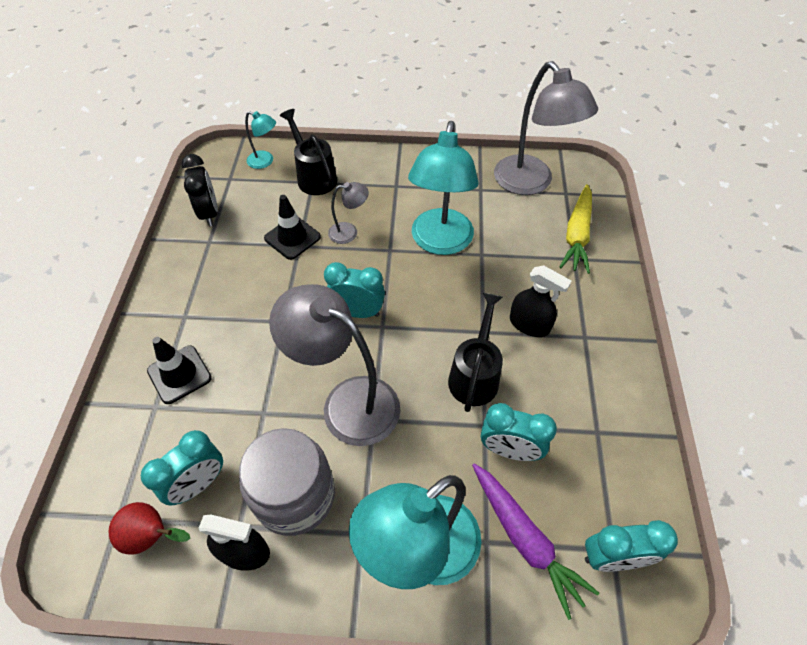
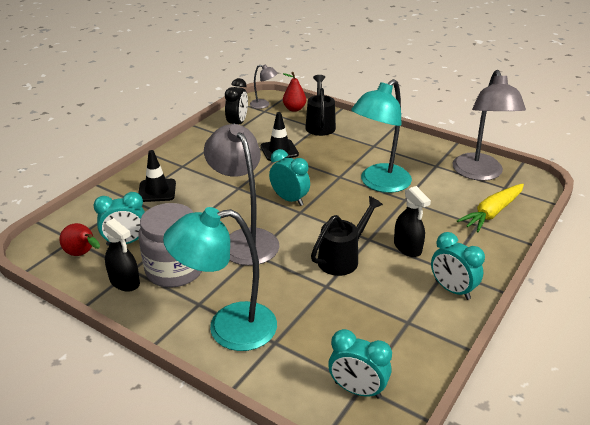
camera: 30 degrees right, 20 degrees down
(265, 161) = (294, 109): turquoise lamp -> red pear
(349, 232) = (319, 159): grey lamp -> grey lamp (263, 105)
(509, 450) = (332, 304): turquoise clock -> turquoise clock (452, 290)
(525, 539) = (302, 352): purple carrot -> none

